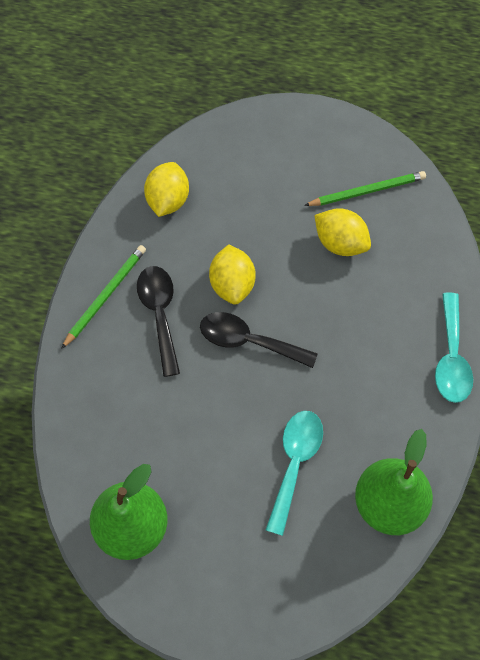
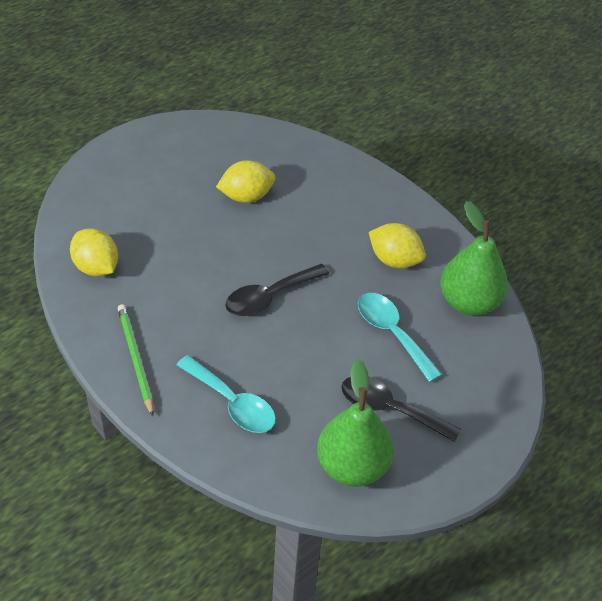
camera: 55 degrees left, 15 degrees down
(160, 314) = (189, 335): black spoon -> black spoon (389, 408)
(232, 285) = (213, 276): yellow lemon -> yellow lemon (394, 260)
(367, 191) = (221, 155): green pencil -> none
(451, 358) = (393, 200): turquoise spoon -> turquoise spoon (232, 403)

